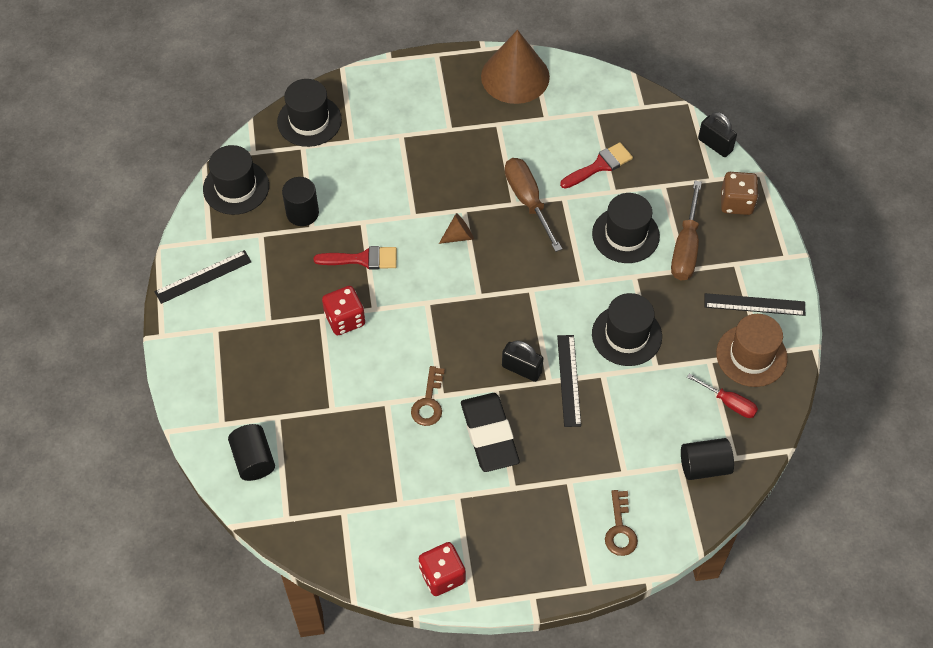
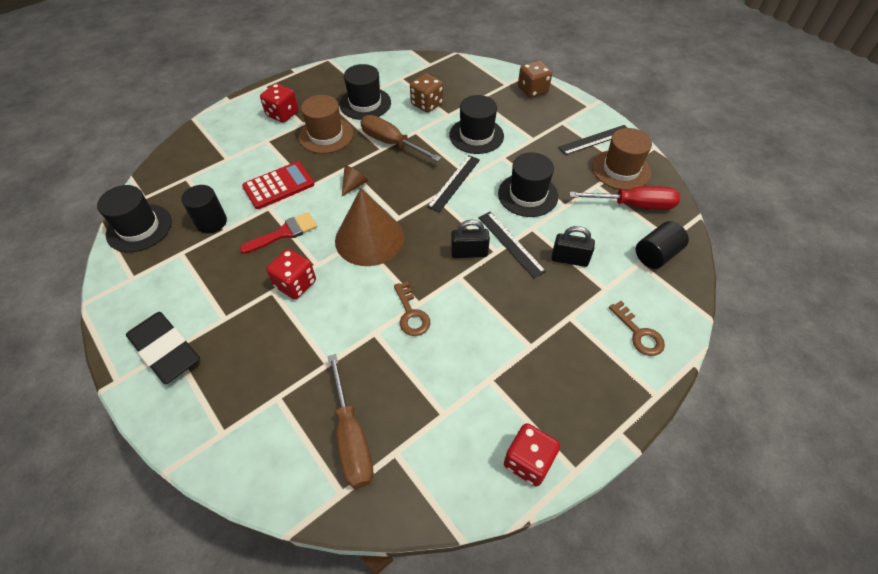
camera: 30 degrees left, 5 degrees down
(203, 276) = (139, 309): black ruler -> black ruler (454, 182)
(253, 460) = (274, 451): black cylinder -> none
(309, 121) = (183, 159): black hat -> black hat (365, 103)
(385, 200) = (278, 186): none -> red calculator
(436, 106) = (282, 114): none -> red dice
(466, 157) = (326, 135): none -> brown hat
(489, 435) = (480, 314): black eraser -> black eraser (166, 350)
(515, 76) = (330, 78): brown cone -> brown cone (369, 238)
(600, 165) = (427, 104): red brush -> brown dice
(685, 247) = (522, 126): brown screwdriver -> brown screwdriver (351, 437)
(715, 145) = (492, 66): black padlock -> black padlock (569, 259)
(728, 403) = (633, 205): red screwdriver -> red screwdriver, size x1.62

